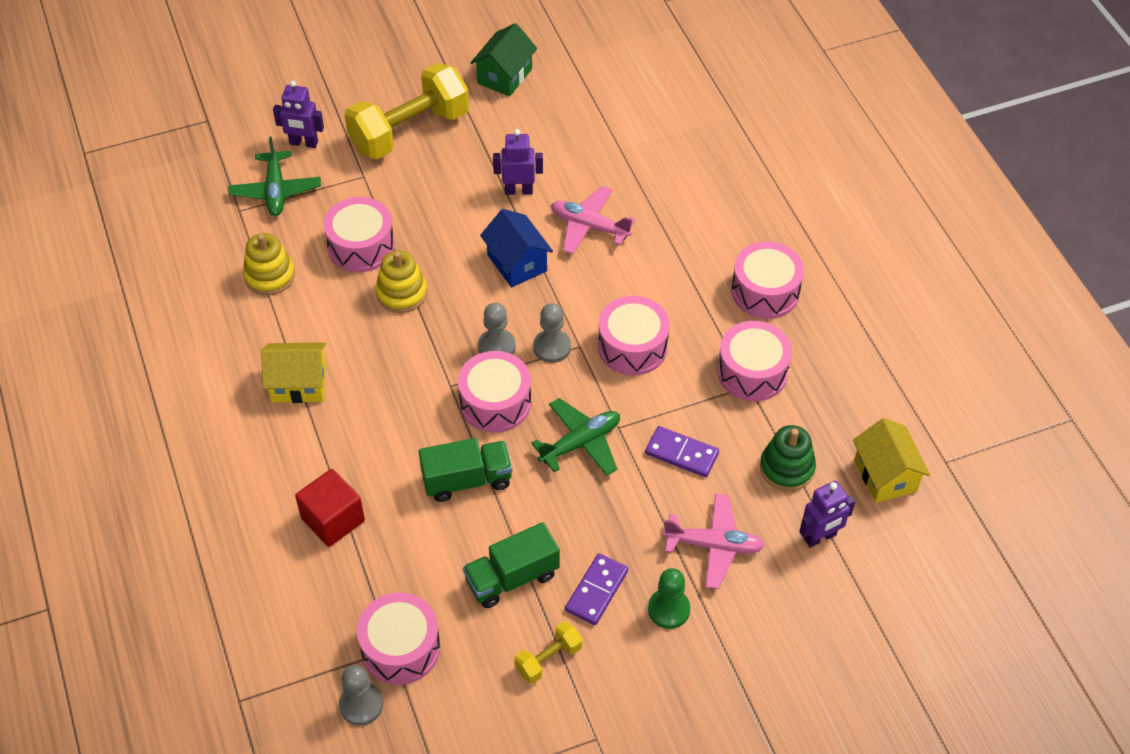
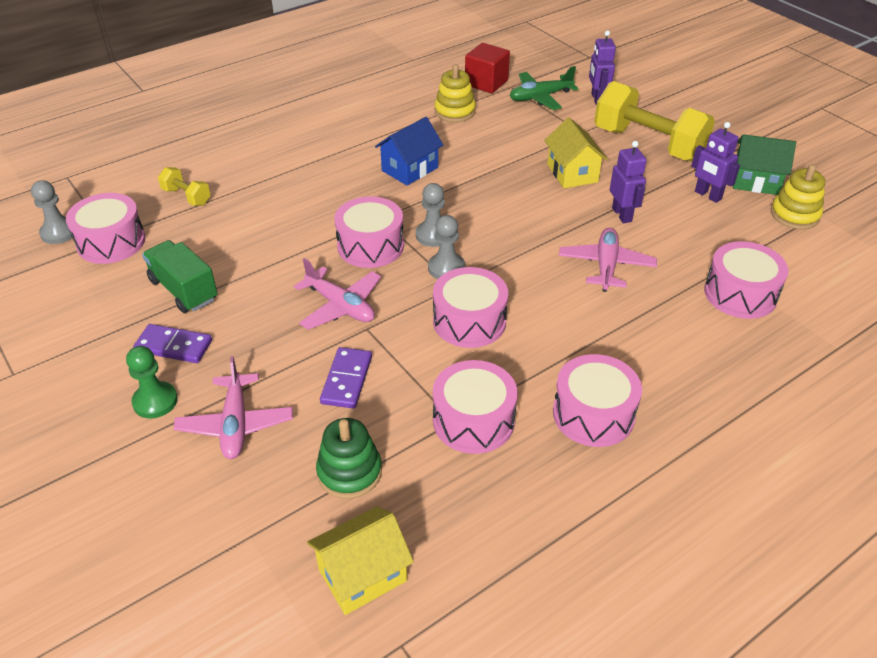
camera: 75 degrees right, 10 degrees down
(299, 384) = (355, 145): yellow house -> yellow house (572, 173)
(333, 519) = (230, 185): red cube -> red cube (486, 83)
(361, 246) = (507, 145): pink drum -> pink drum (740, 294)
(402, 293) = (468, 174): yellow stacking toy -> yellow stacking toy (794, 215)
(467, 480) = (283, 245): green truck -> none
(517, 263) = (535, 229): blue house -> blue house (410, 169)
(548, 659) = (99, 328): yellow dumbbell -> yellow dumbbell (186, 197)
(580, 443) = (340, 306): green plane -> pink plane
(820, 537) = (259, 518): purple robot -> purple robot (707, 195)

